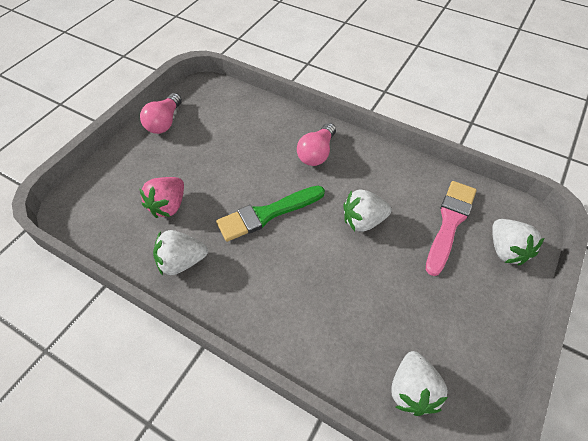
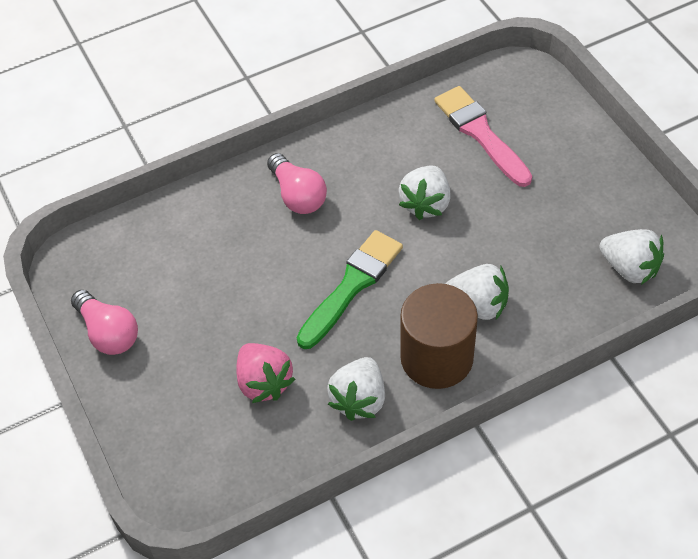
camera: 55 degrees left, 0 degrees up
(241, 291) = (436, 358): none -> brown cylinder
(267, 214) = (351, 286): green brush -> green brush turned 150 degrees counterclockwise
(506, 250) = (541, 110): white strawberry -> white strawberry (478, 305)

